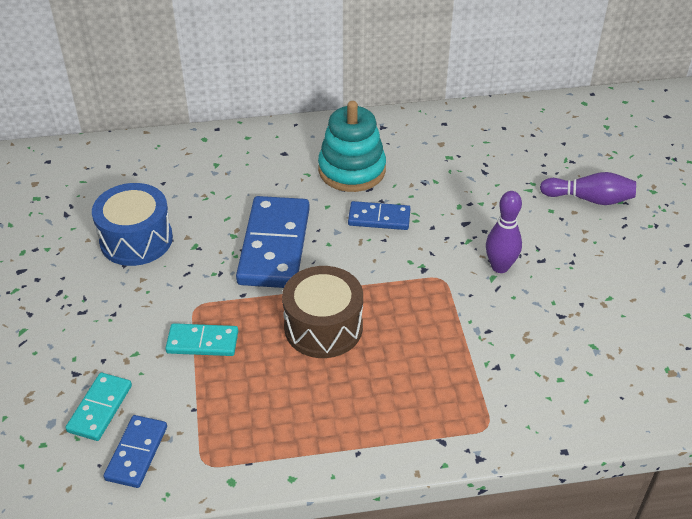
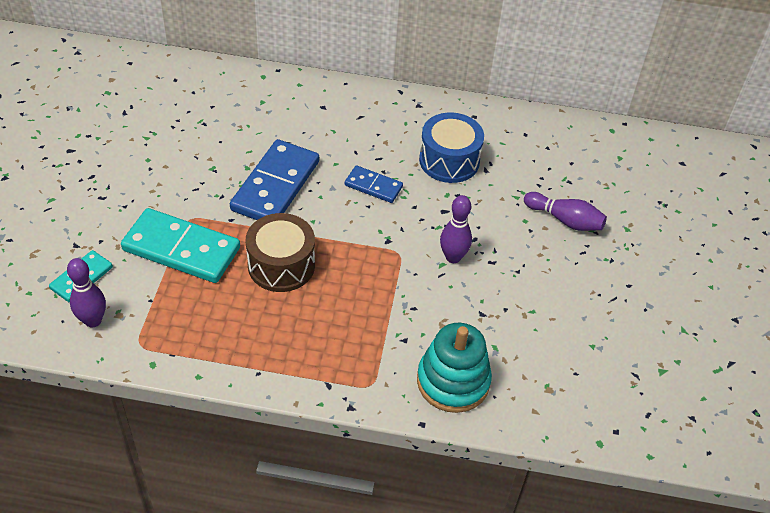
camera: 15 degrees right, 5 degrees up
(136, 240) = (169, 149): blue drum -> blue drum (449, 160)
(136, 453) = (93, 320): blue domino -> purple bowling pin
(202, 342) = (181, 249): turquoise domino -> turquoise domino, size x1.88
(352, 170) = (372, 137): turquoise stacking toy -> turquoise stacking toy (453, 381)

